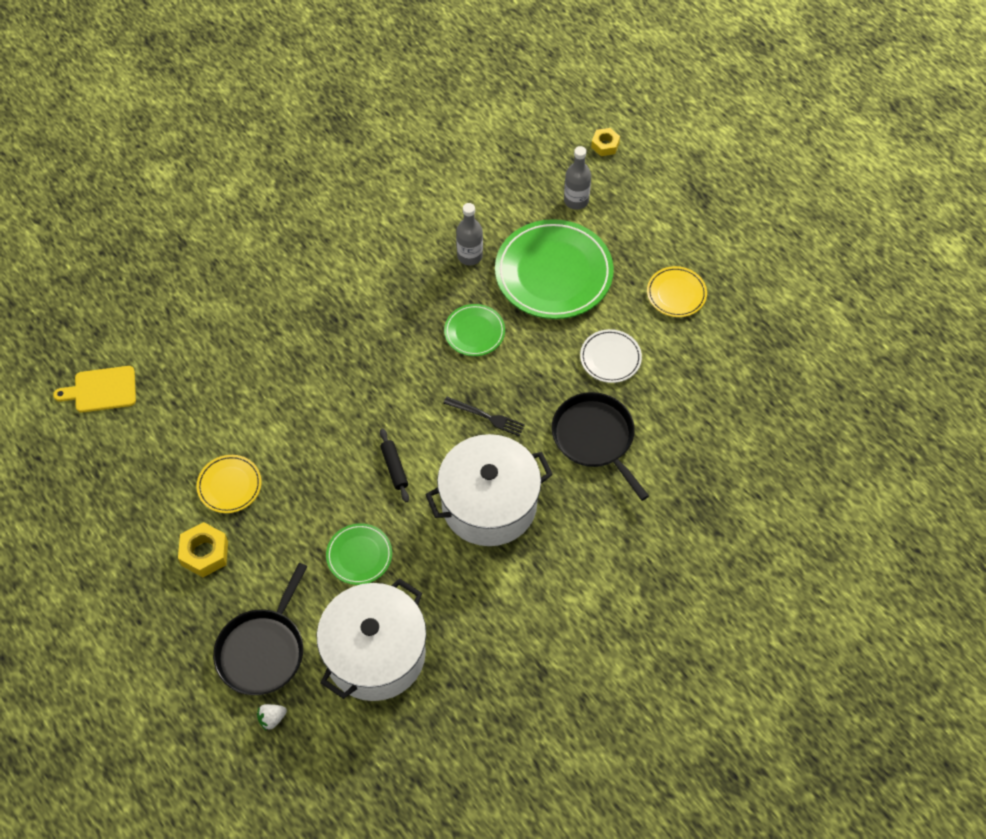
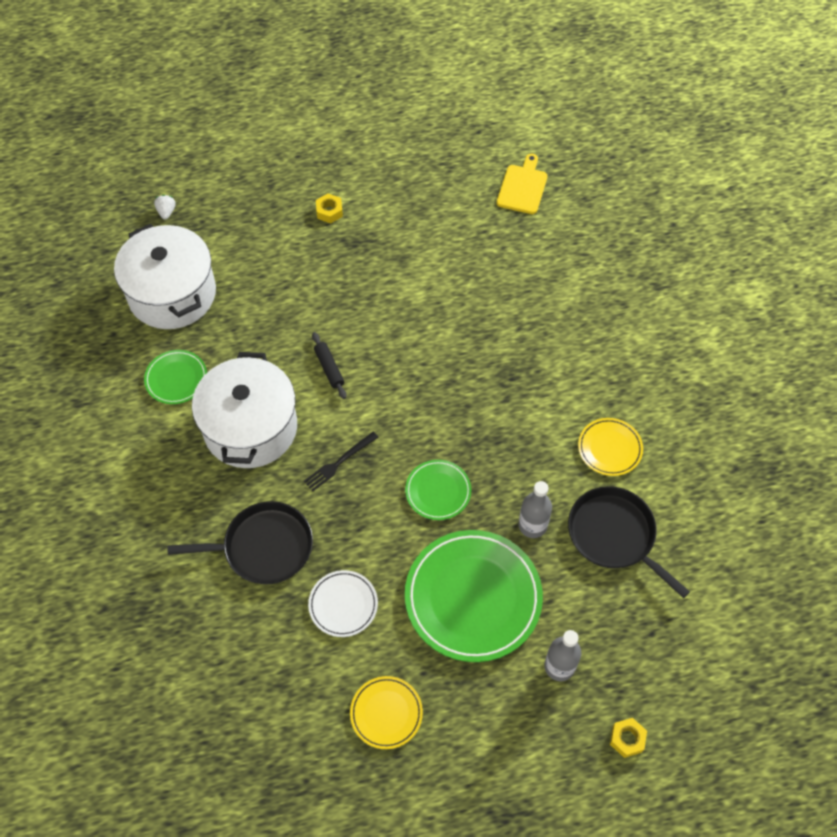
camera: 115 degrees right, 0 degrees up
(204, 553) = (329, 211): yellow nut -> yellow nut, size x0.65
(229, 485) = (381, 246): yellow plate -> yellow plate (609, 448)
(263, 650) = (224, 223): black pan -> black pan (614, 535)
(359, 555) = (262, 313): green plate -> green plate (176, 379)
(394, 468) = (329, 368): black rolling pin -> black rolling pin turned 60 degrees clockwise

